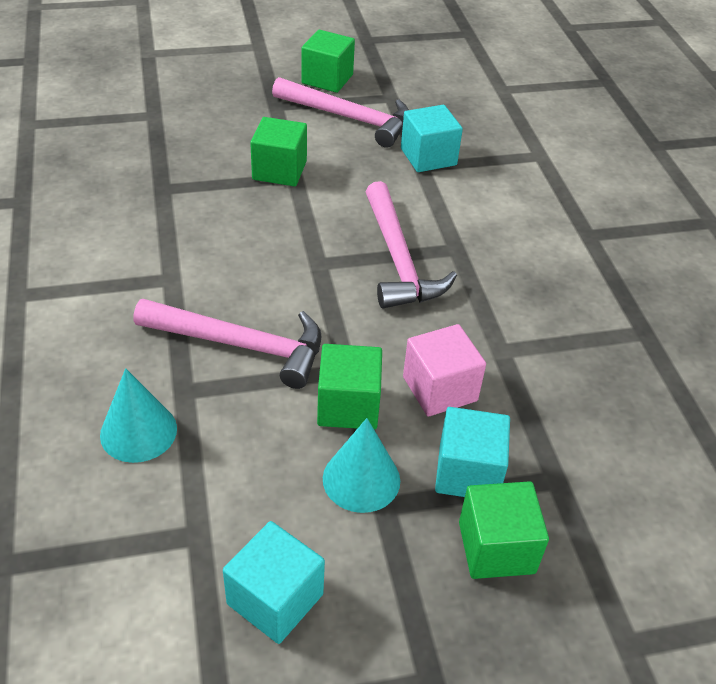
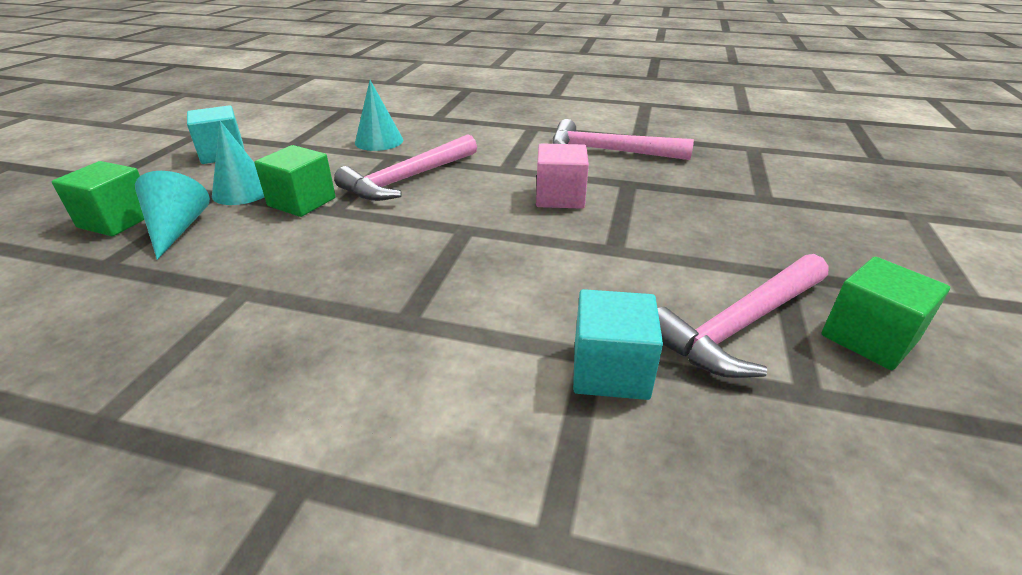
camera: 120 degrees right, 10 degrees down
(279, 170) = (630, 243): green cube -> none
(398, 260) = (426, 273): pink hammer -> pink hammer (608, 151)
(440, 389) = (257, 243): pink cube -> pink cube (560, 197)
(468, 472) = (177, 229): turquoise cube -> turquoise cone

